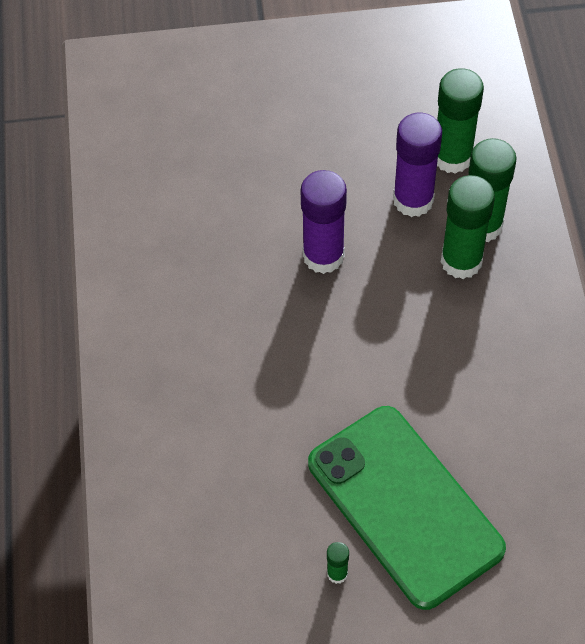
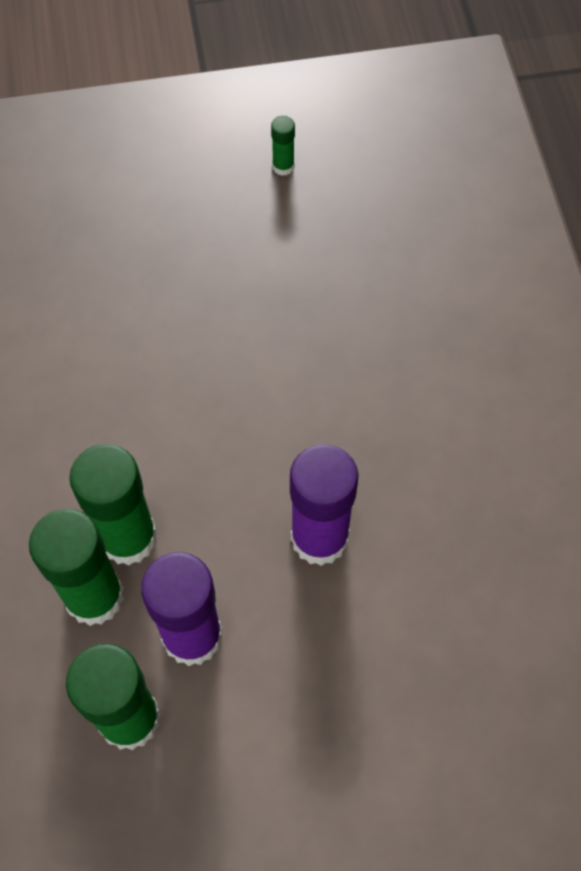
camera: 175 degrees right, 5 degrees up
(404, 506) = (212, 232): green phone -> none

